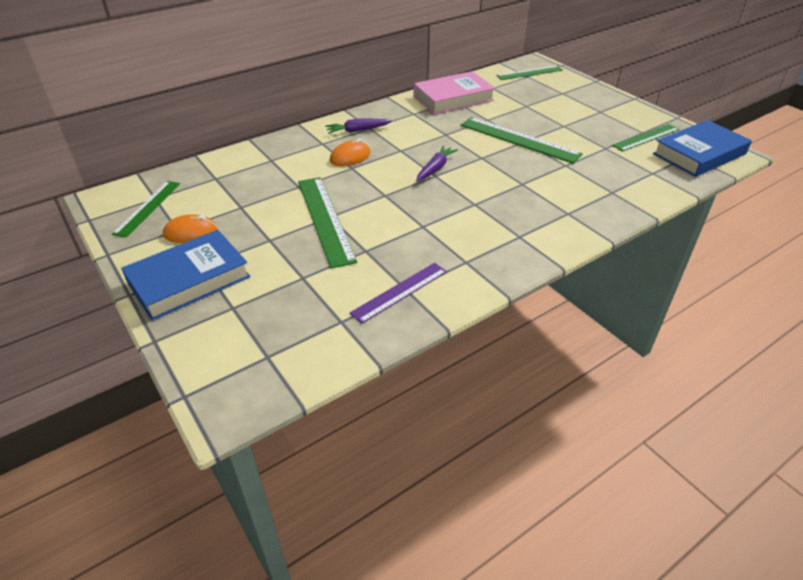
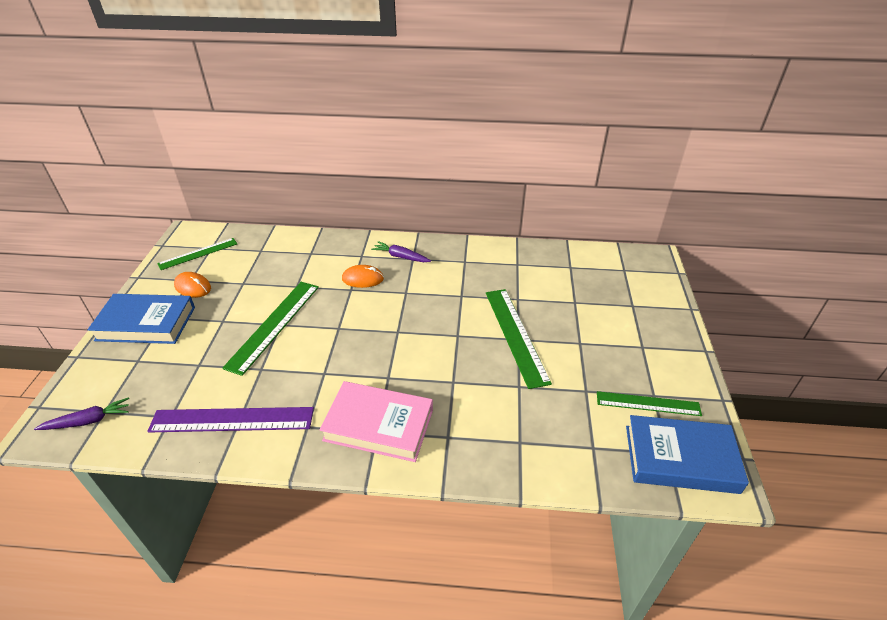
camera: 40 degrees right, 0 degrees up
(400, 292) = (232, 420): purple ruler -> purple ruler, size x1.54
(435, 168) = (407, 325): purple carrot -> purple carrot (88, 421)
(453, 98) = (519, 262): pink book -> pink book (378, 425)
(529, 73) = (631, 267): green ruler -> none

